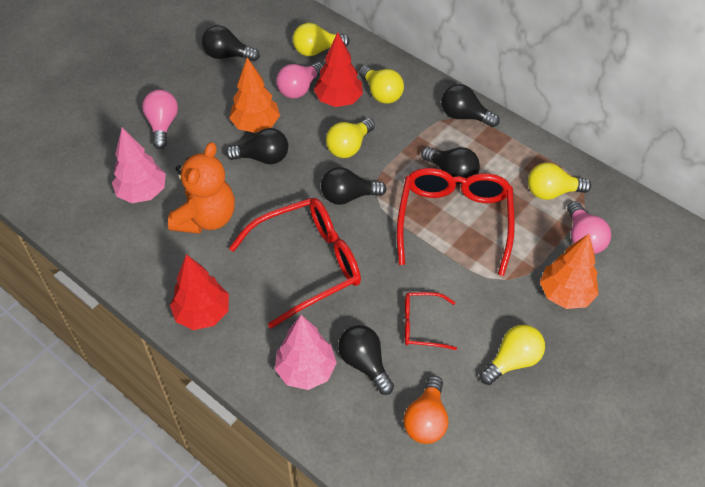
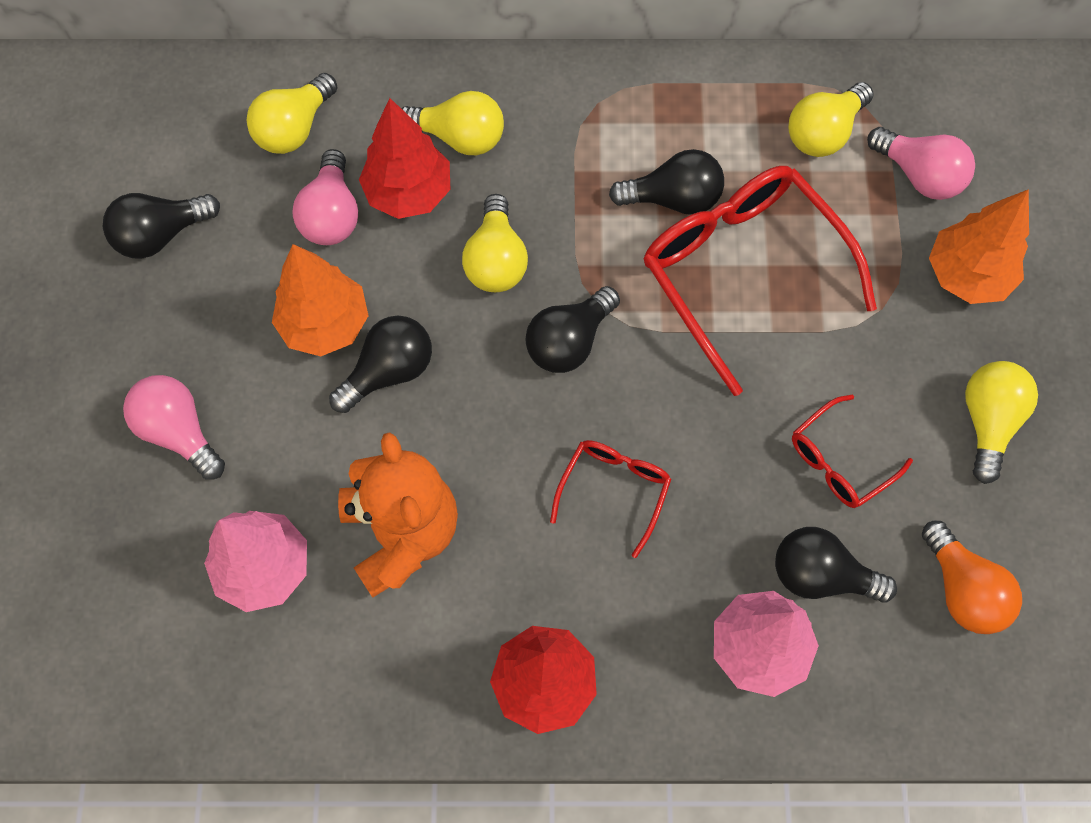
camera: 40 degrees left, 15 degrees up
(308, 264) = (614, 490): red glasses -> red glasses, size x0.50
(464, 116) = (608, 92): black light bulb -> none

